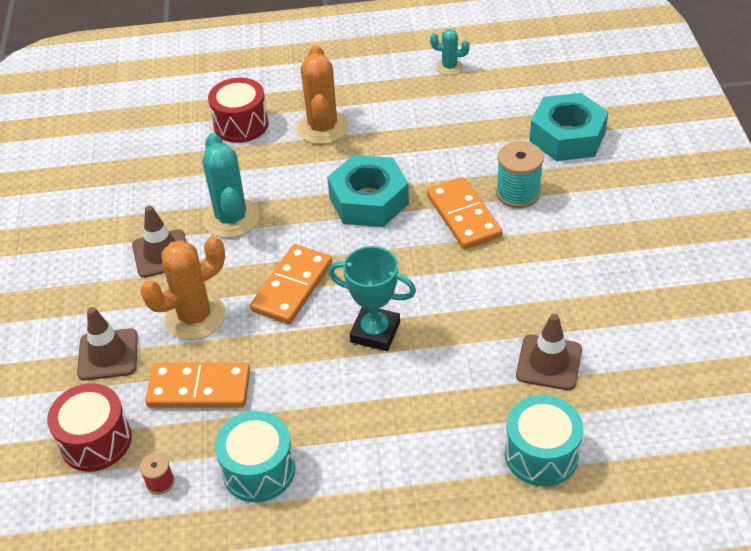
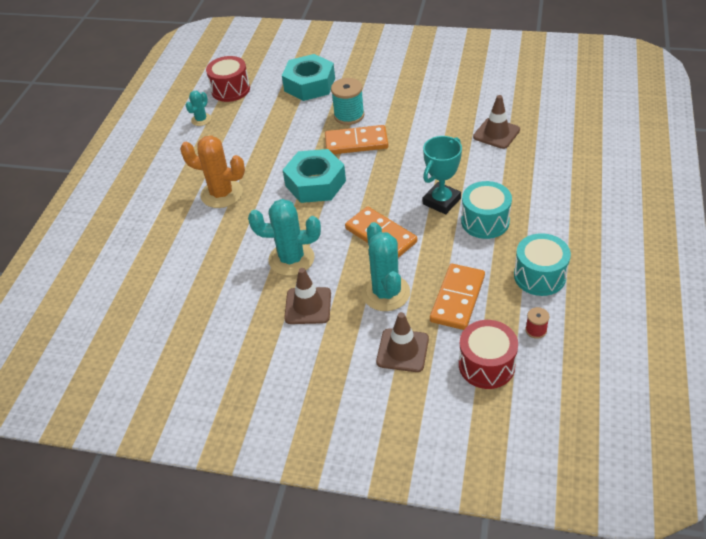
camera: 70 degrees left, 0 degrees up
(195, 317) = (386, 293): orange cactus -> turquoise cactus
(241, 124) = (184, 239): red drum -> red drum (230, 90)
(541, 454) = (562, 151): turquoise drum -> turquoise drum (485, 221)

